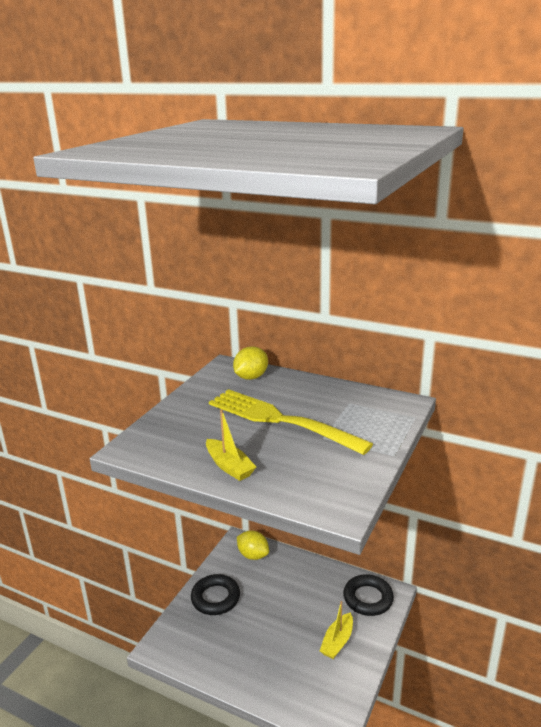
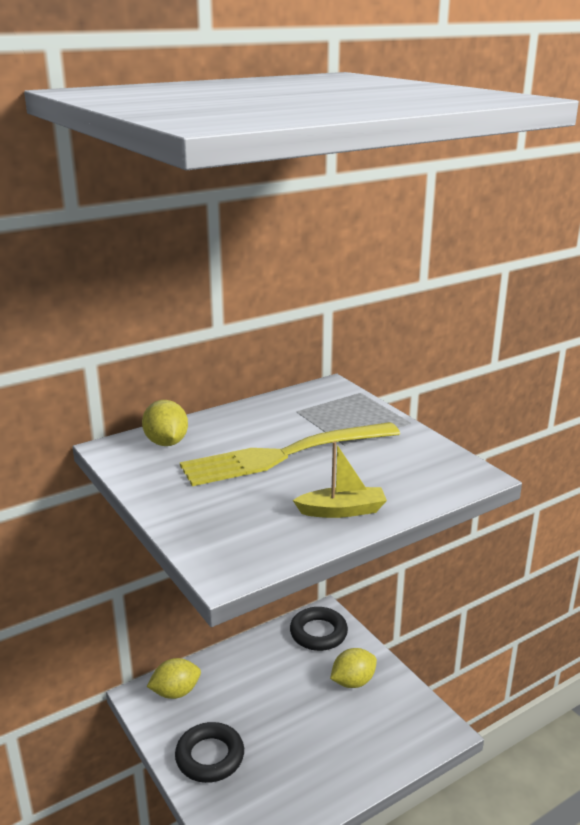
camera: 60 degrees left, 0 degrees up
(337, 642) = (353, 682): yellow boat -> yellow lemon

